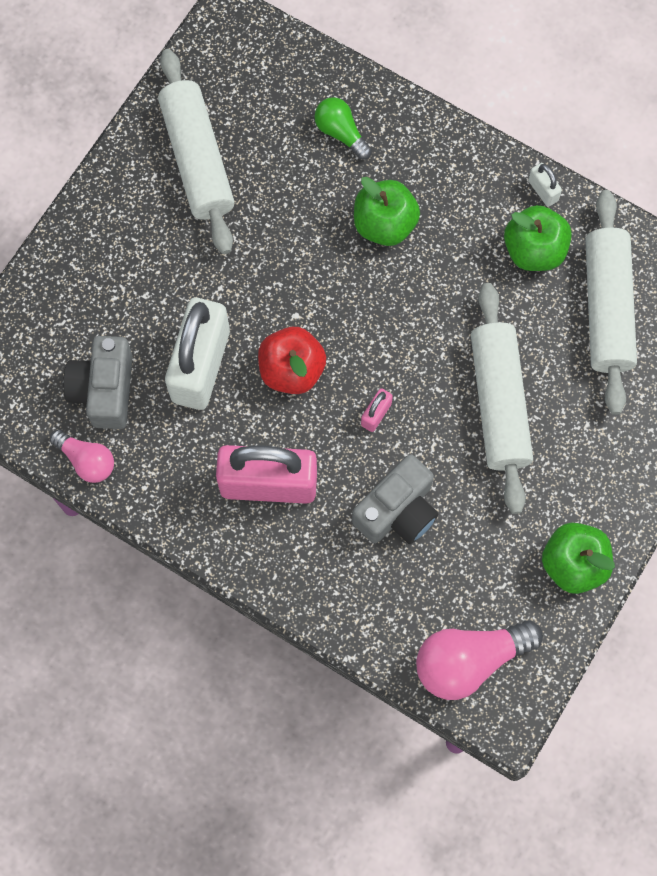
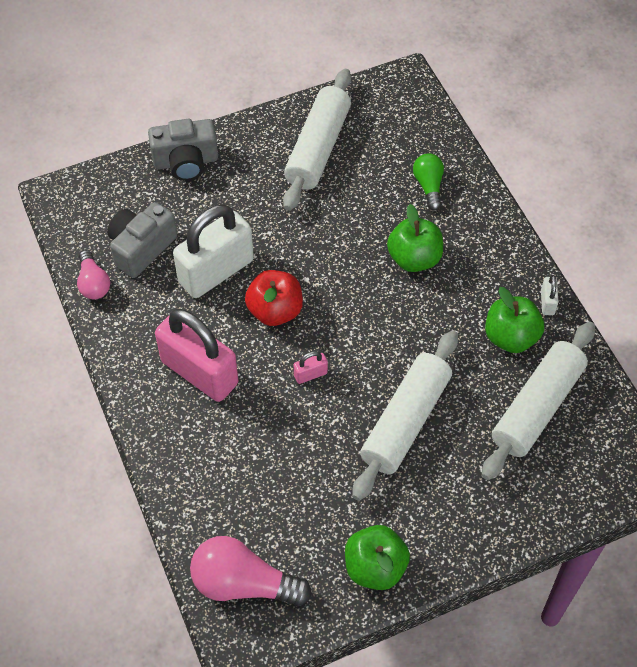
camera: 35 degrees right, 15 degrees down
(397, 511) = (274, 447): grey camera -> grey camera (186, 162)

